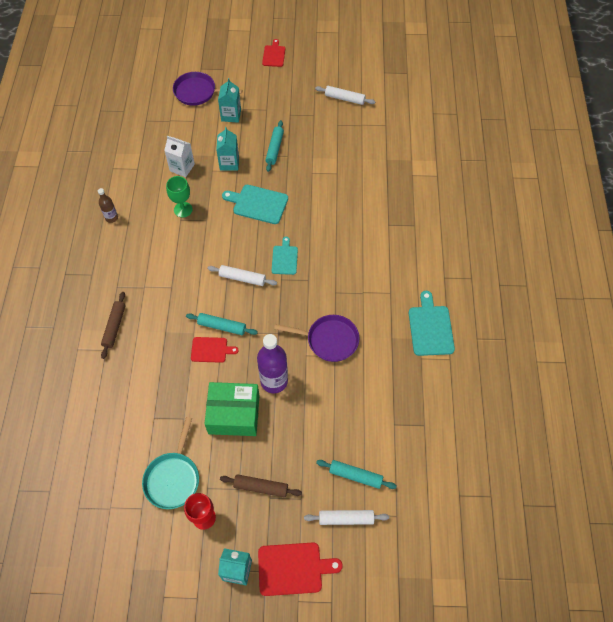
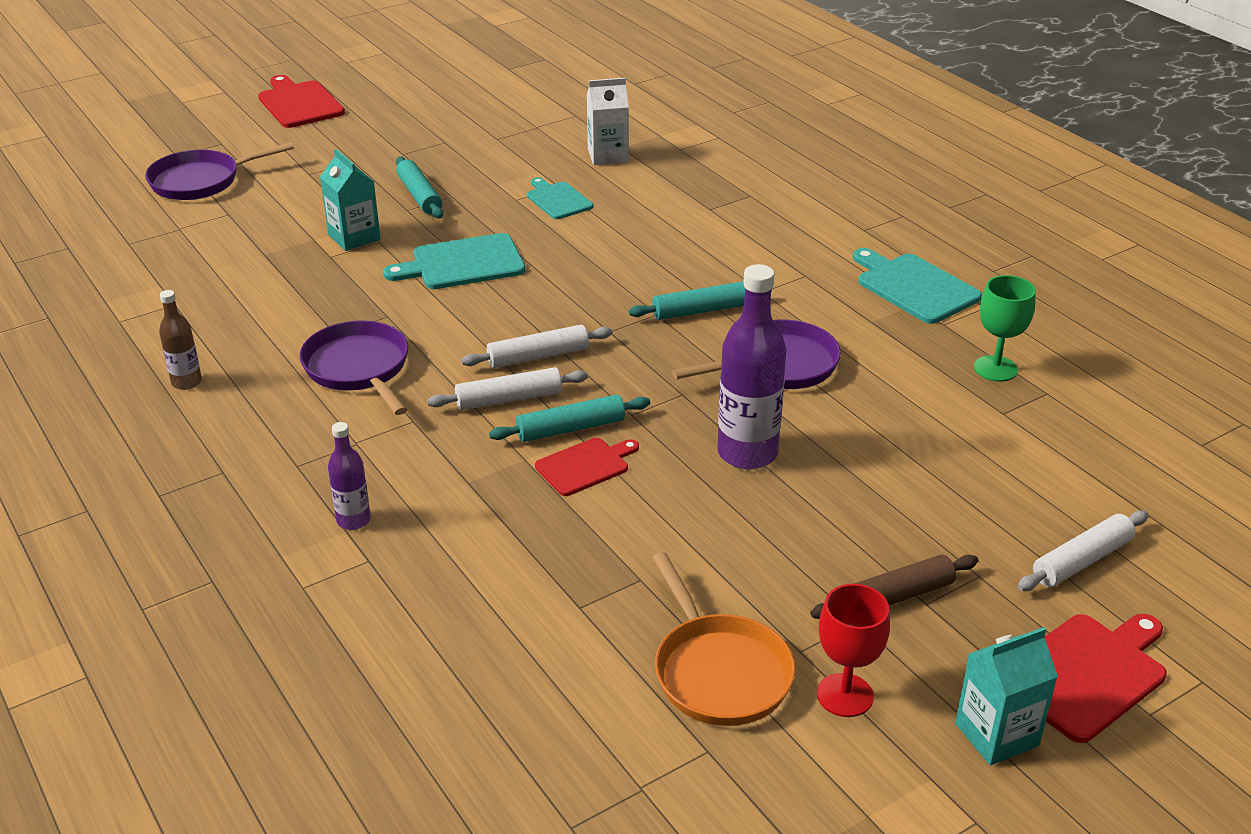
camera: 35 degrees left, 25 degrees down
(114, 327) = (353, 520): brown rolling pin -> purple bottle
(173, 478) = (719, 671): turquoise pan -> orange pan
(174, 246) = (359, 369): none -> purple pan
(182, 167) = (267, 272): white carton -> white carton (607, 156)
(183, 209) = (326, 319): green goblet -> green goblet (995, 369)
(231, 115) = (295, 186): turquoise carton -> none
(234, 414) = (728, 527): green box -> none
(274, 55) = (299, 103): red cutting board -> red cutting board, size x1.55
(284, 258) = (586, 305): turquoise cutting board -> turquoise cutting board (558, 200)
(344, 99) = (477, 110): white rolling pin -> white rolling pin (509, 399)
(355, 476) = (1026, 501): turquoise rolling pin -> turquoise rolling pin (700, 311)

